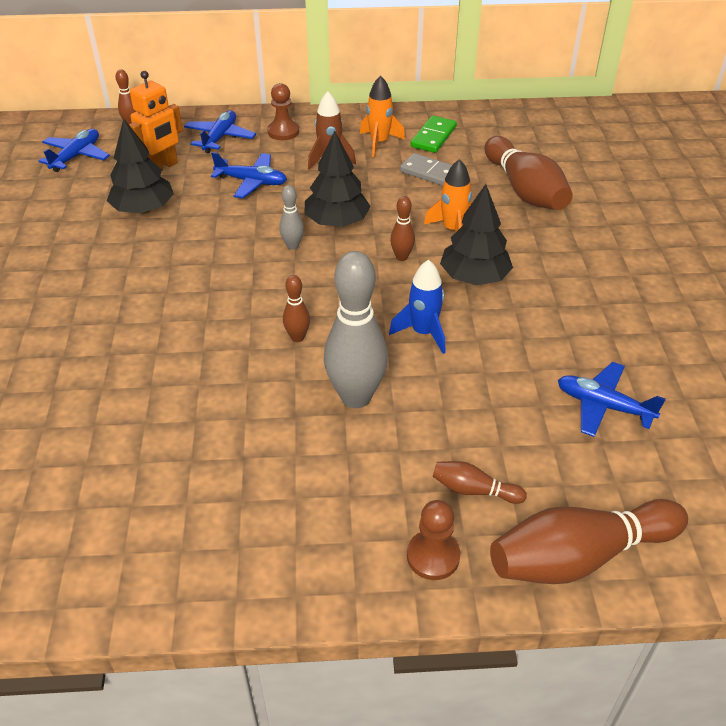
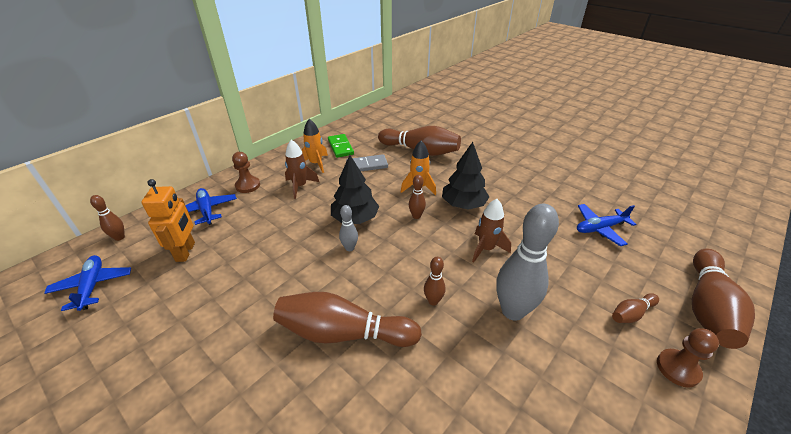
camera: 45 degrees left, 5 degrees down
(143, 209) = (209, 290): black tree -> none
(193, 308) = (343, 333): none -> brown bowling pin
(251, 182) = (268, 225): blue plane -> none
(423, 333) = (486, 249): blue rocket -> brown rocket

